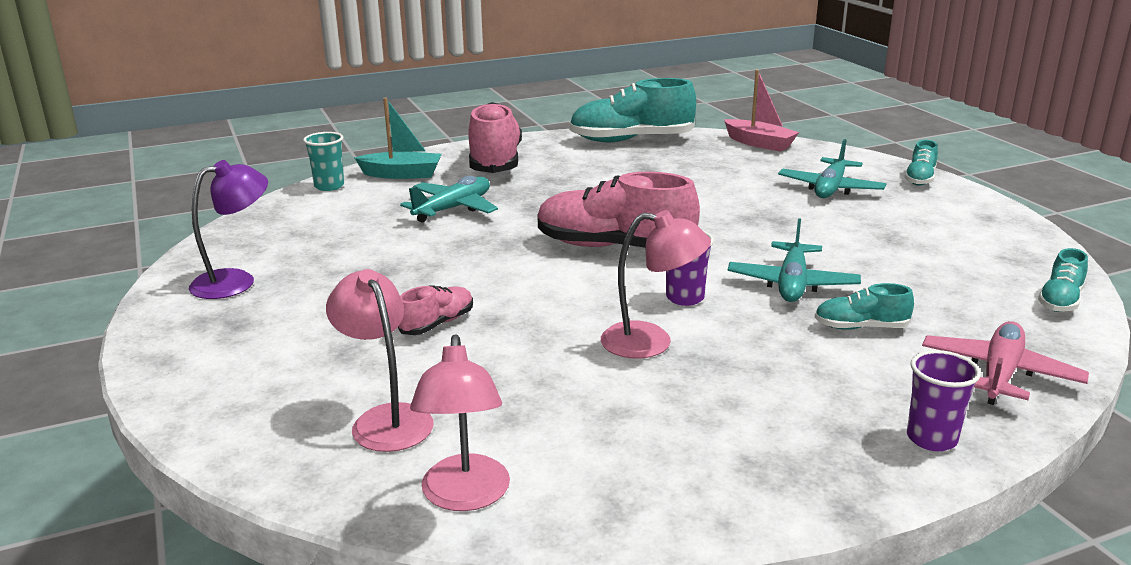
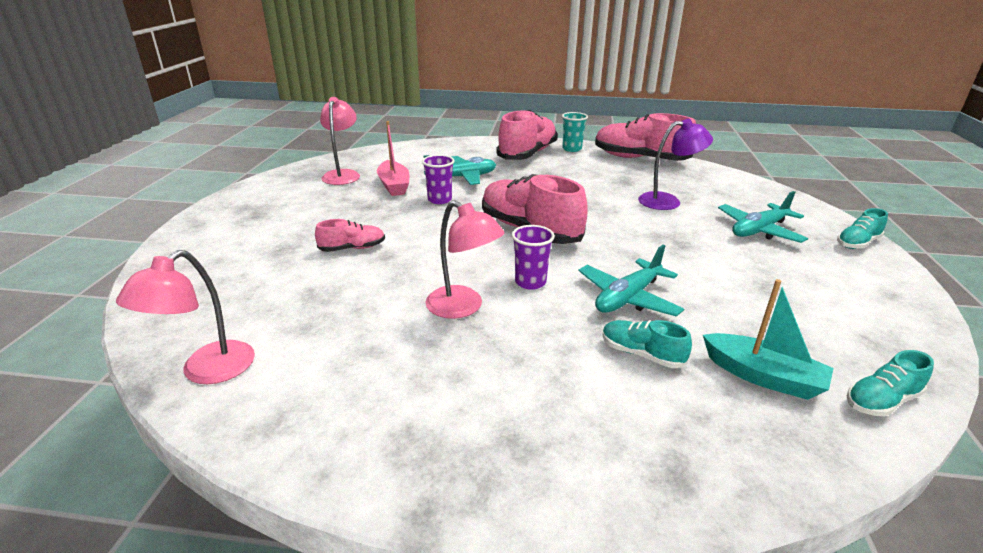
camera: 30 degrees right, 5 degrees up
(236, 281) = (290, 190): purple lamp -> purple lamp (668, 201)
(329, 186) = (412, 147): turquoise cup -> turquoise cup (572, 149)
(386, 419) = (242, 300): pink lamp -> pink lamp (342, 174)
(402, 174) = (461, 149): turquoise boat -> turquoise boat (763, 376)
(631, 140) = (640, 159): turquoise shoe -> pink shoe
(759, 143) = (739, 182): pink boat -> pink boat (394, 185)
(931, 439) = (578, 483): purple cup -> purple cup (439, 200)
(999, 374) = (724, 449): pink plane -> none

